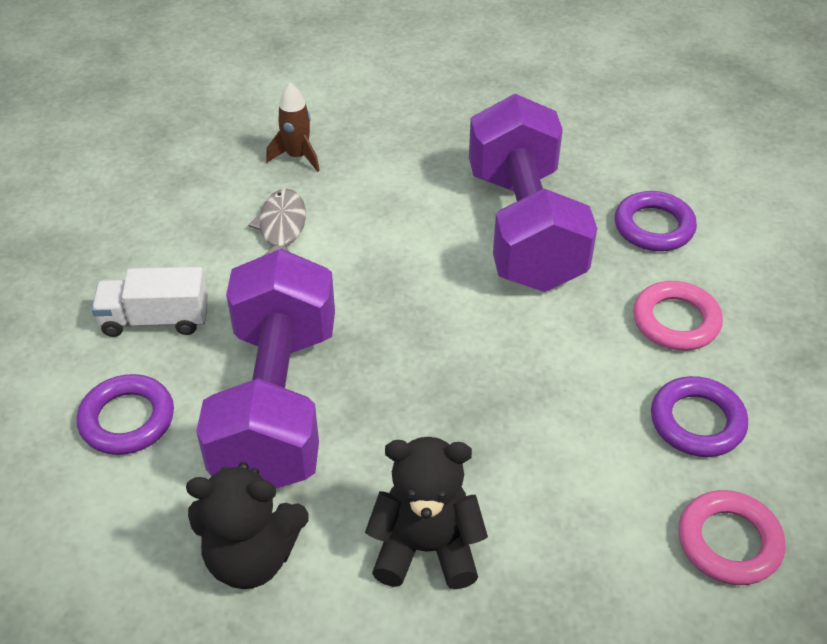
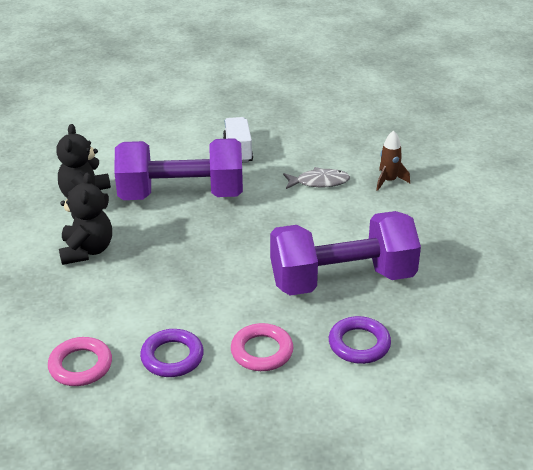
camera: 85 degrees right, 10 degrees down
(127, 419) = (169, 152): purple ring -> none

